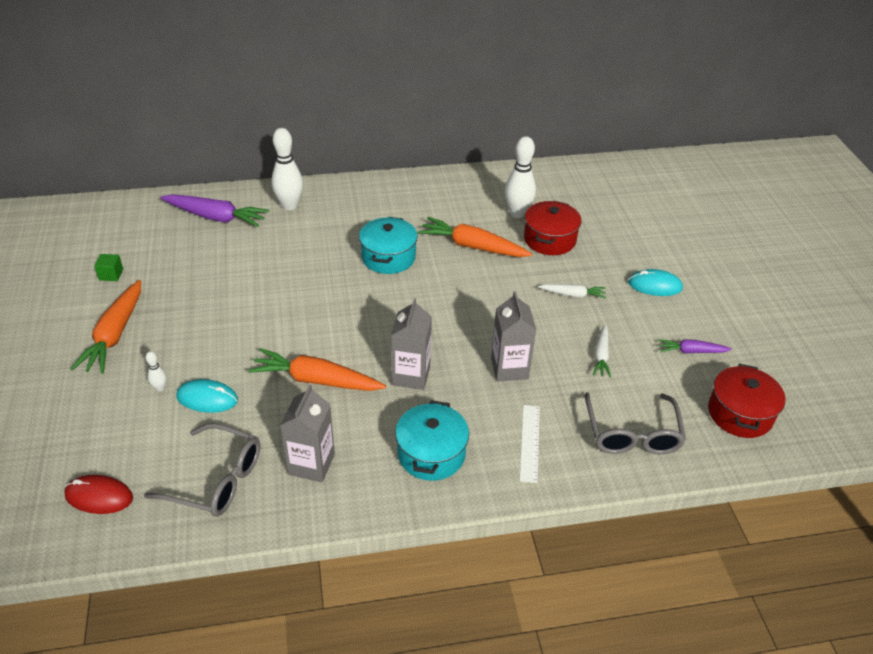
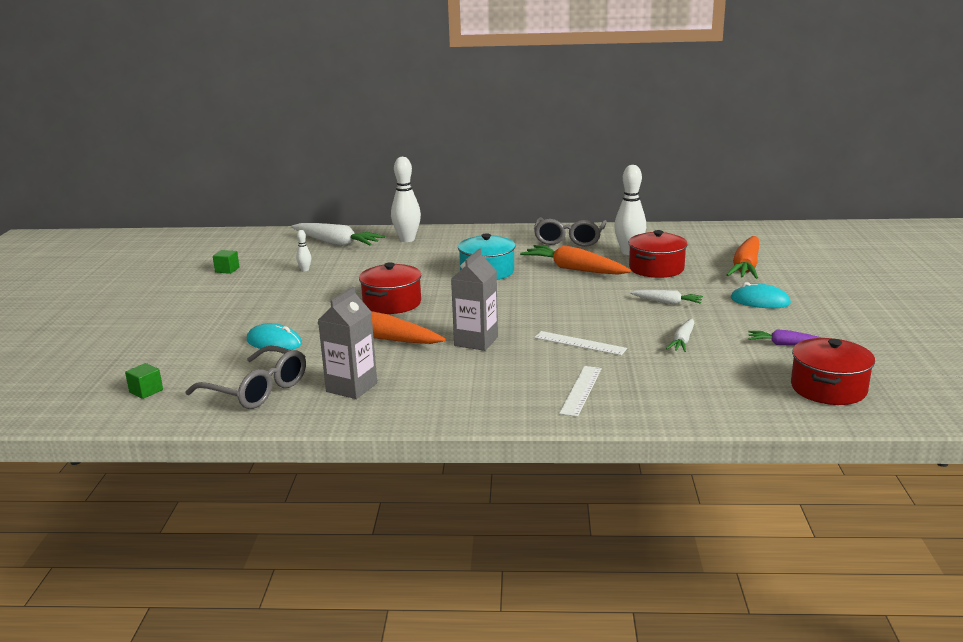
camera: 15 degrees right, 20 degrees down
(99, 496) = (146, 391): red mouse -> green cube
(115, 334) = (212, 302): orange carrot -> orange carrot (746, 267)
(160, 388) = (235, 333): white bowling pin -> white bowling pin (305, 270)
(216, 217) = (336, 243): purple carrot -> white carrot
(308, 320) = (392, 303): none -> red pot
(431, 454) = (474, 390): turquoise pot -> none
(509, 368) = (580, 343): grey carton -> white ruler
(632, 434) = (697, 393): grey glasses -> grey glasses (569, 239)

